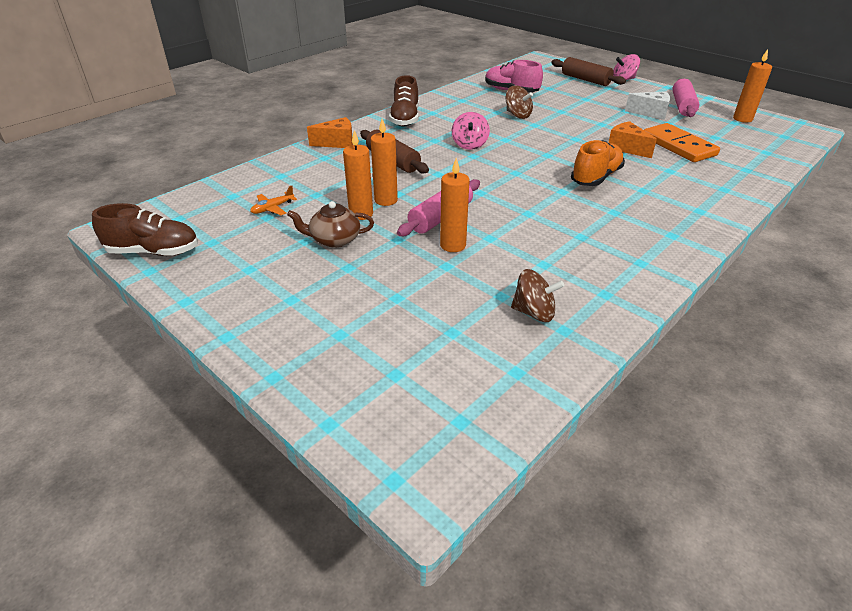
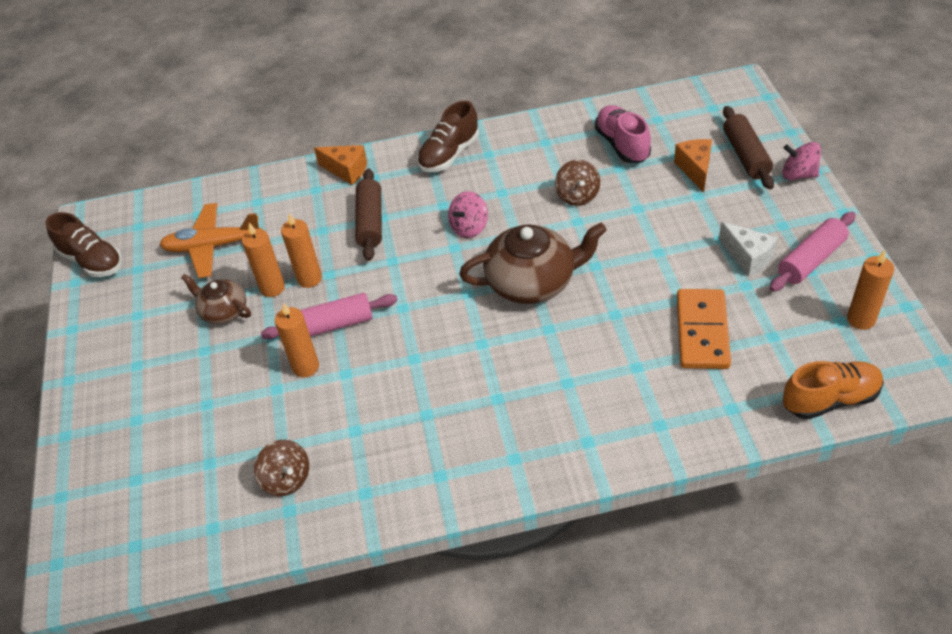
camera: 40 degrees right, 10 degrees up
(272, 208) = (212, 246): orange plane -> orange plane, size x2.06
(549, 155) = (532, 282): none -> brown teapot
(596, 177) = (540, 339): orange shoe -> orange shoe (830, 399)
(626, 148) = (633, 308): orange cheese -> orange cheese (695, 169)

